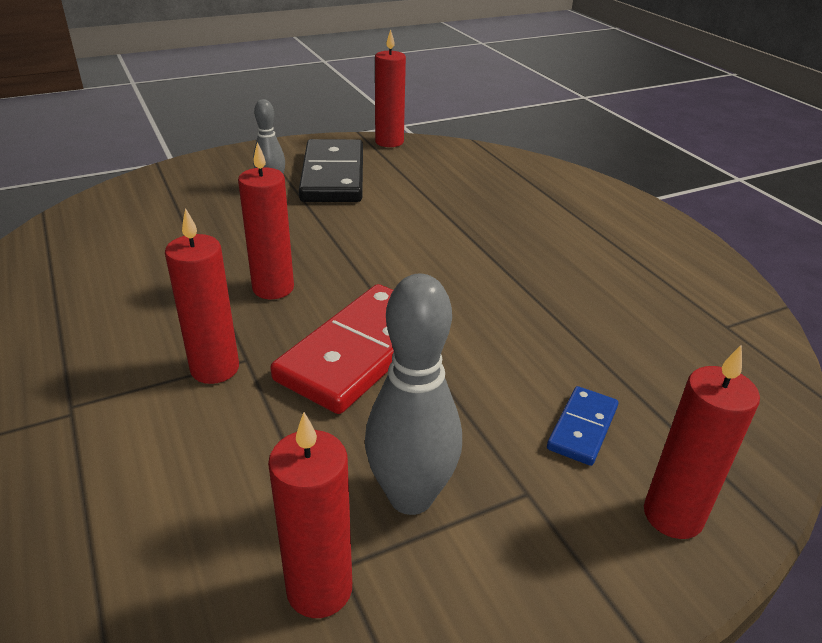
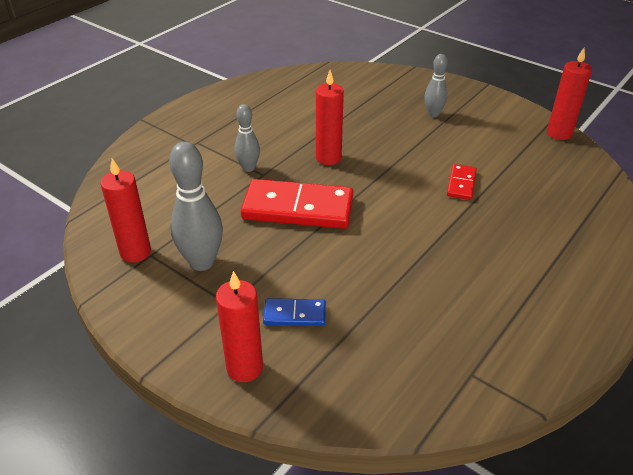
camera: 65 degrees right, 5 degrees up
(215, 368) = (248, 168): red candle -> grey bowling pin
(333, 176) = (476, 129): black domino -> none
(420, 219) = (461, 184): none -> red domino

